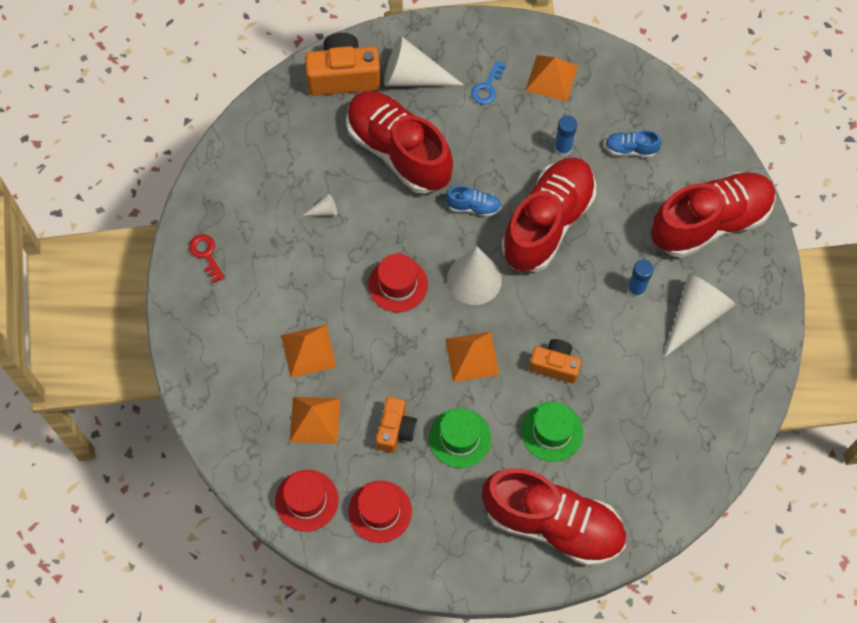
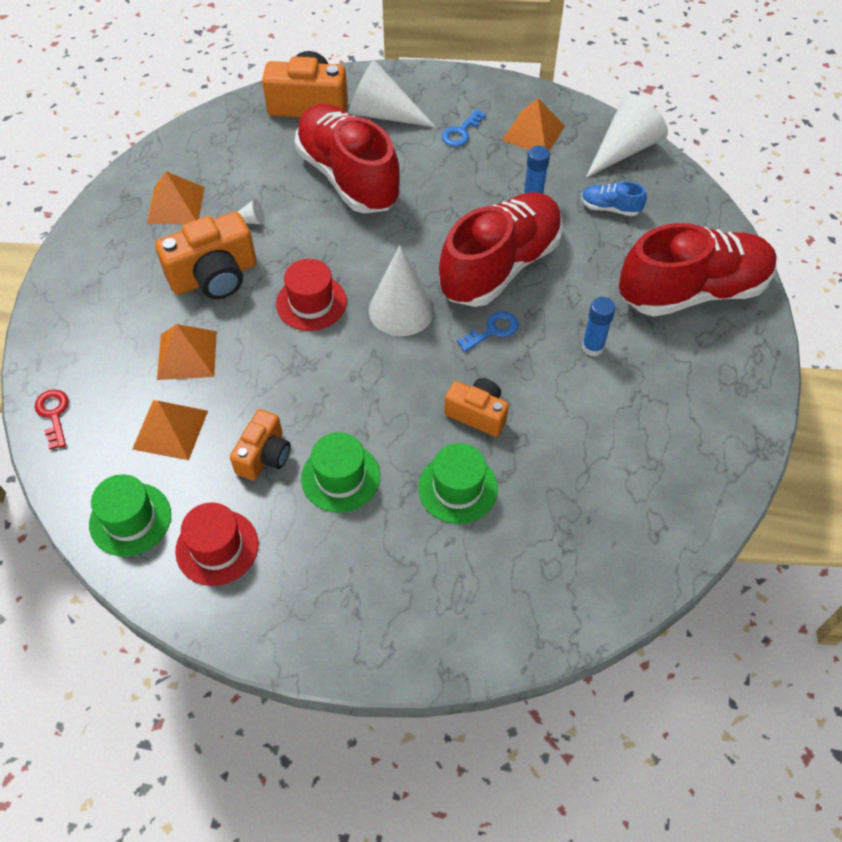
camera: 10 degrees right, 10 degrees down
(206, 254) = (106, 244): red key -> red key (54, 414)
(306, 500) = (130, 519): red hat -> green hat
(309, 272) = (214, 276): none -> orange camera
(472, 356) = (378, 389): orange pyramid -> orange pyramid (175, 205)
(473, 207) = (418, 239): blue shoe -> none
(553, 287) = (492, 330): none -> blue key
(553, 524) = (436, 599): red shoe -> none
(695, 315) = (661, 385): white cone -> white cone (624, 149)

